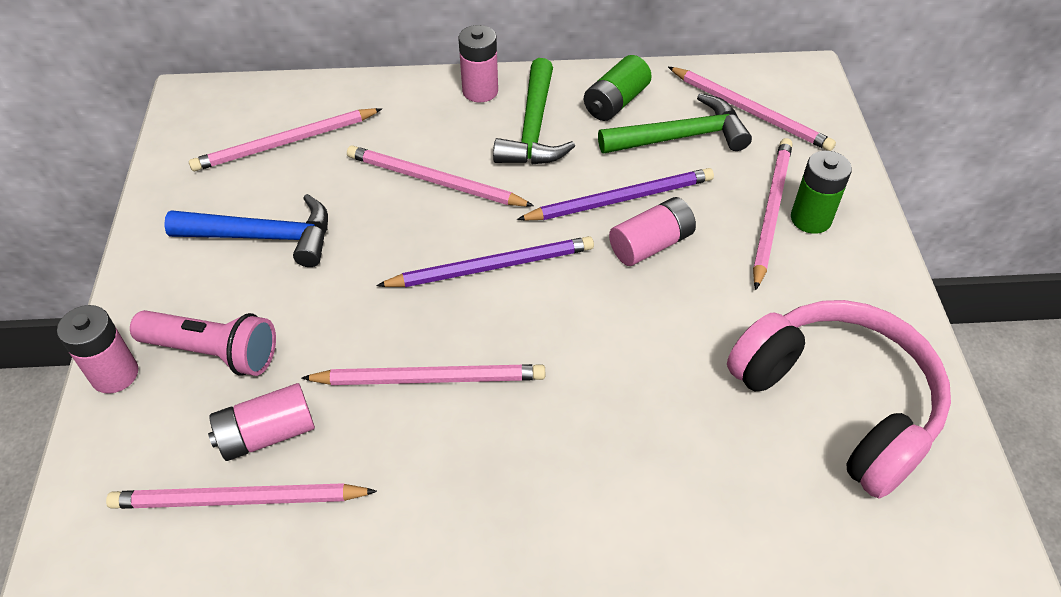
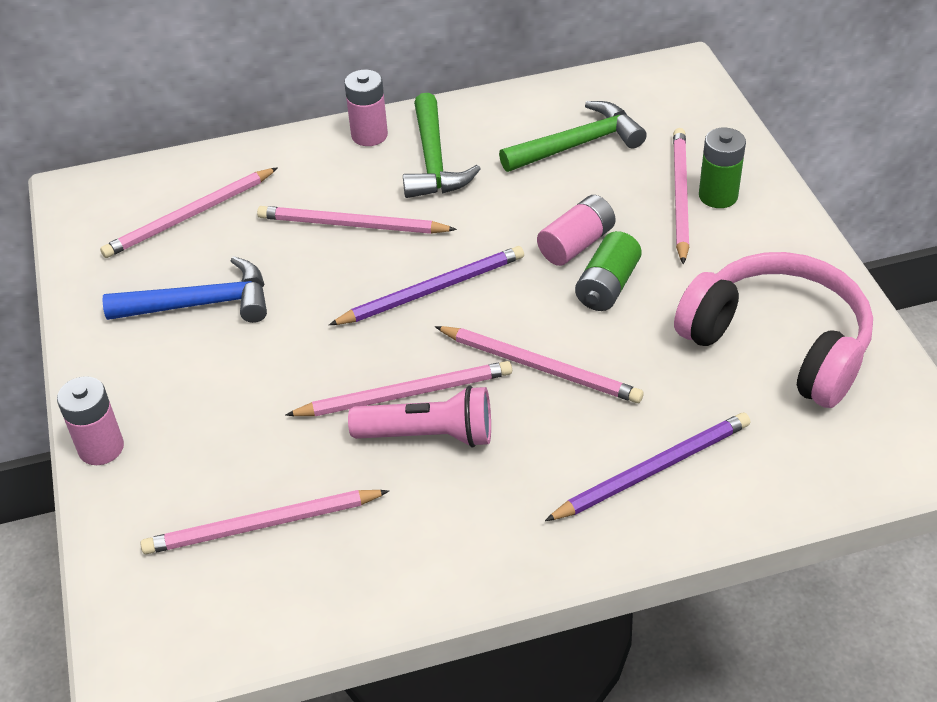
camera: 10 degrees left, 5 degrees down
(213, 352) = (190, 411): pink flashlight -> pink flashlight (429, 435)
(267, 434) = (268, 468): pink battery -> none
(616, 102) = (506, 123): green battery -> green battery (607, 286)
(620, 199) = (536, 210): purple pencil -> purple pencil (653, 470)
(750, 111) = (638, 110): pink pencil -> pink pencil (540, 367)

